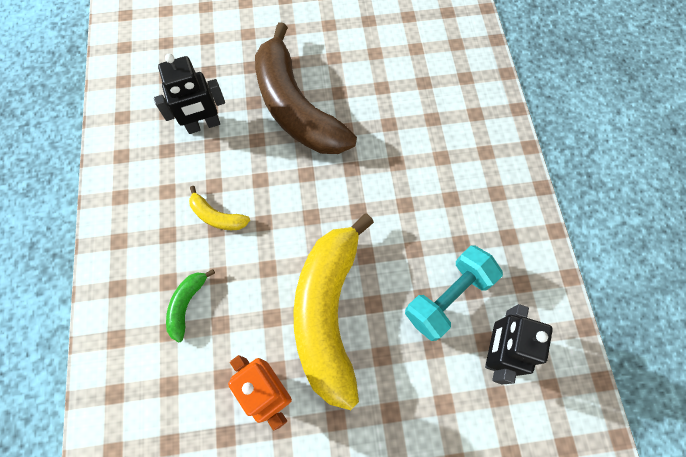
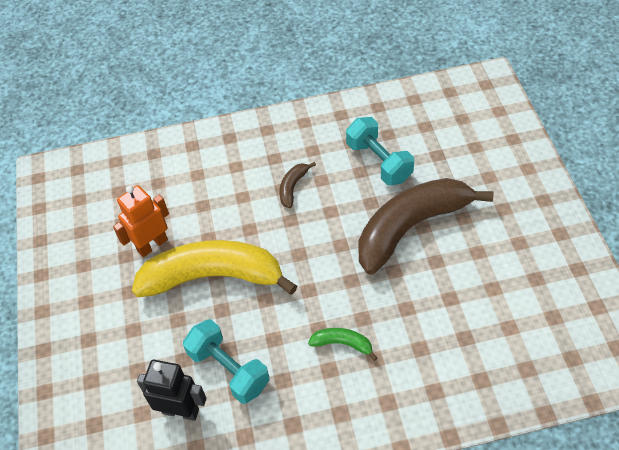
camera: 90 degrees right, 15 degrees down
(187, 304) = (218, 182): green banana -> green banana (342, 344)
(203, 125) = (379, 162): black robot -> turquoise dumbbell
(217, 216) = (293, 187): yellow banana -> brown banana

